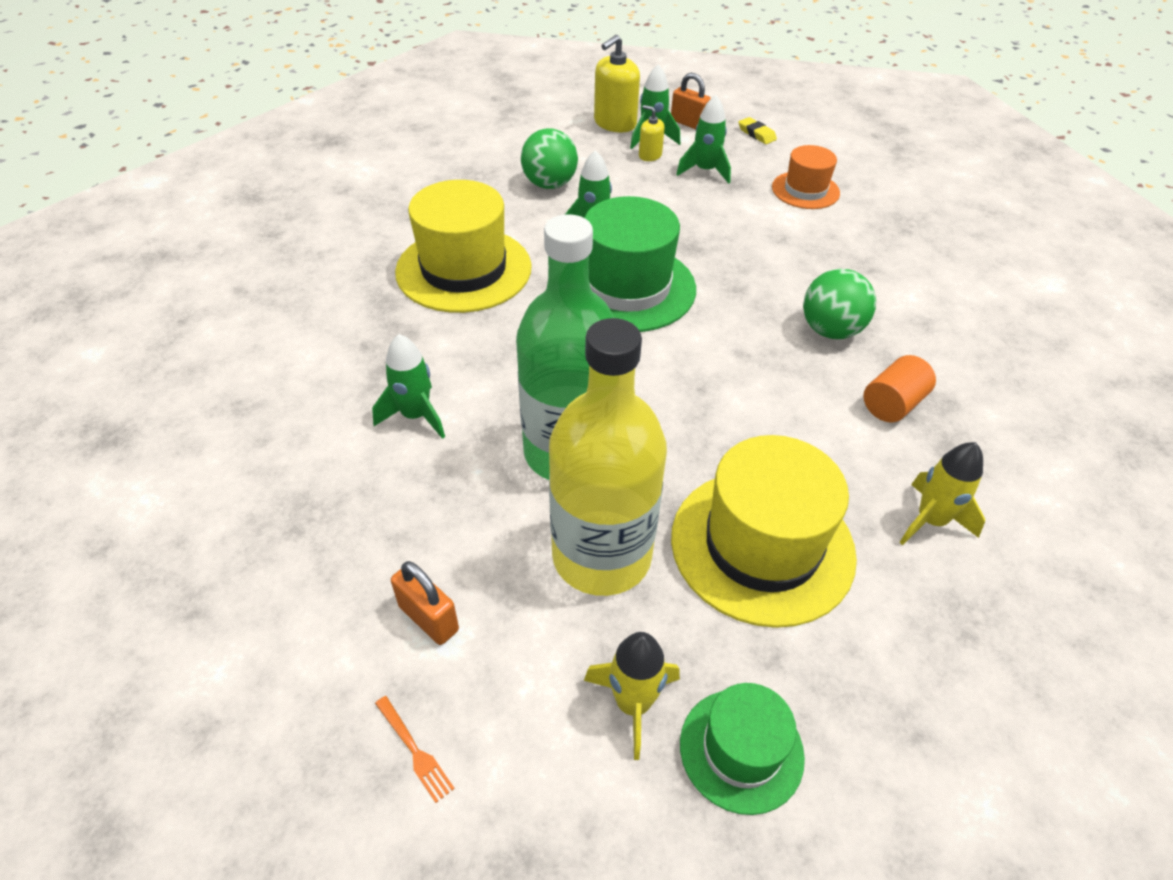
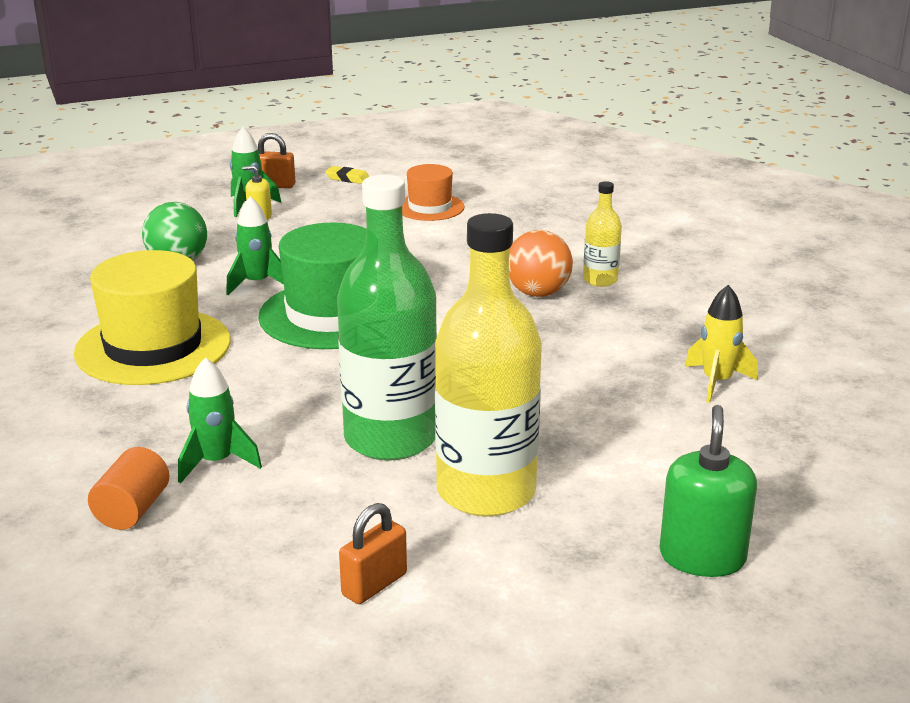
camera: 30 degrees left, 20 degrees down
(414, 750) = (448, 665): orange fork -> none
(428, 618) = (374, 584): orange padlock -> orange padlock turned 60 degrees counterclockwise
(615, 123) = (199, 202): yellow soap dispenser -> none
(633, 704) = (598, 565): yellow rocket -> none
(705, 171) = (325, 216): green rocket -> none
(741, 750) = (702, 557): green hat -> green soap dispenser
(762, 545) = (608, 439): yellow hat -> none
(830, 330) = (538, 293): green ball -> orange ball
(892, 404) = (628, 324): orange cylinder -> orange cylinder (132, 510)
(905, 336) = (600, 280): none -> yellow bottle

